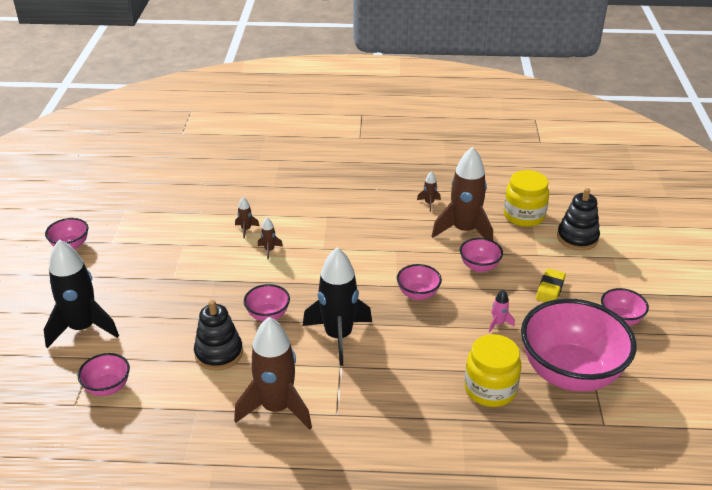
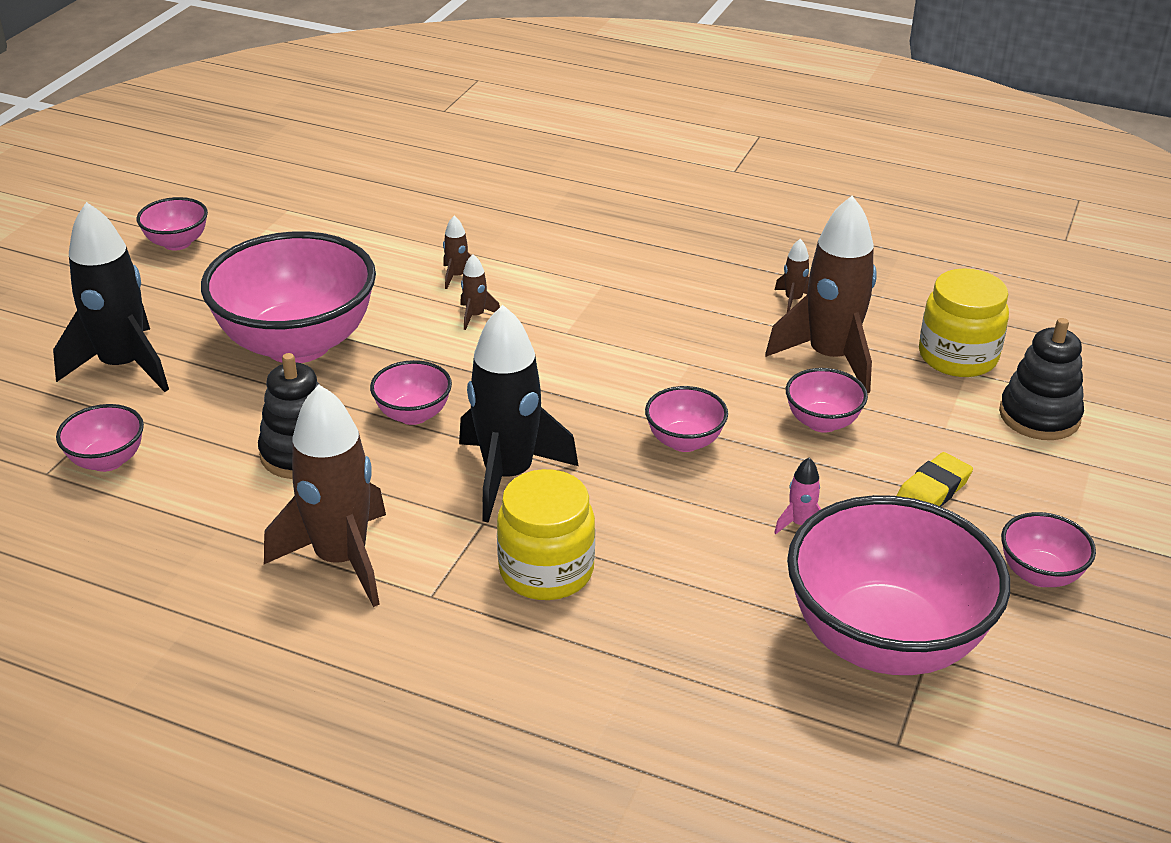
camera: 20 degrees right, 0 degrees up
(179, 290) = (297, 344): none -> pink bowl
(490, 389) = (719, 627): yellow jar -> yellow jar (546, 571)

